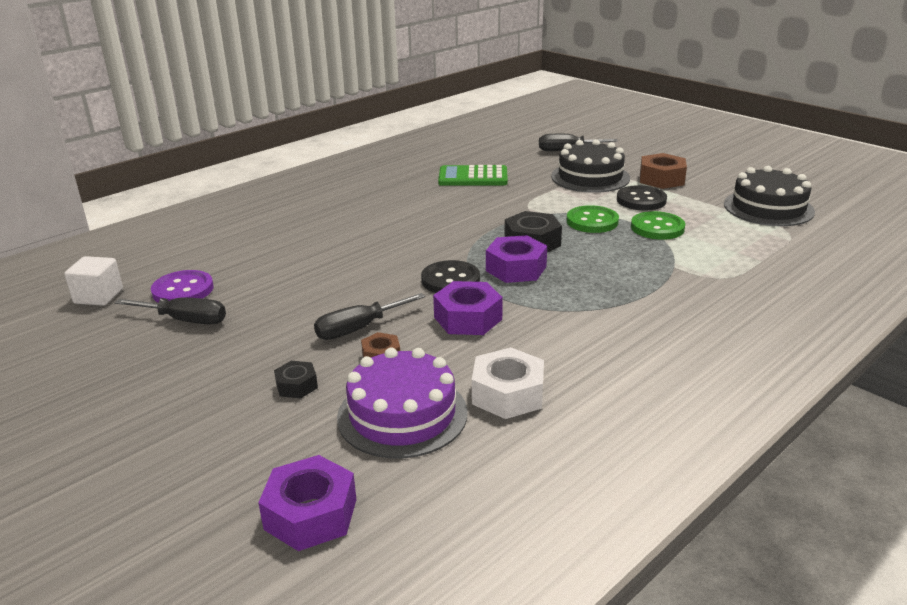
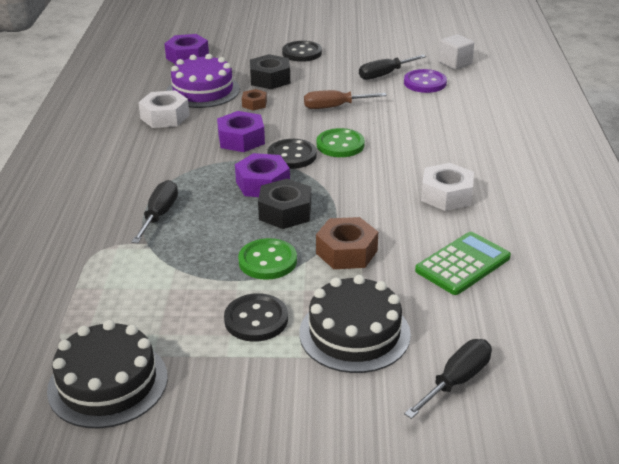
camera: 135 degrees right, 5 degrees up
(171, 411) = (302, 53): none -> black button
(297, 385) = (270, 79): black nut -> black nut, size x1.76
(316, 308) = (334, 107): none -> brown screwdriver
(358, 328) = (291, 109): black screwdriver -> black screwdriver (159, 215)
(401, 206) = (446, 195): none -> white nut
(657, 228) = (201, 283): green button -> green button (340, 145)
(661, 179) = (274, 377): brown nut -> brown nut (346, 252)

